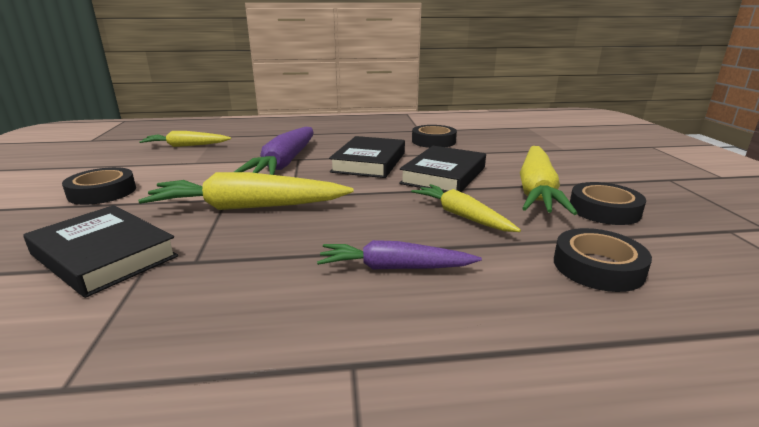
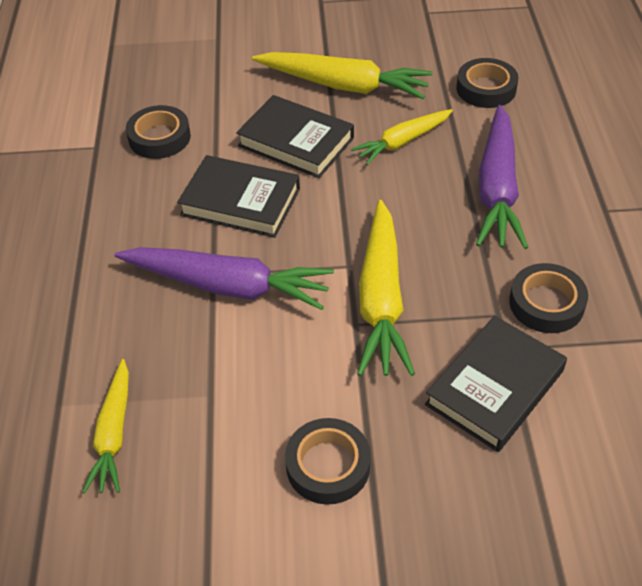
camera: 85 degrees left, 25 degrees up
(394, 268) = (497, 189): purple carrot -> purple carrot, size x1.63
(604, 210) = (390, 58): black tape -> black tape (546, 303)

